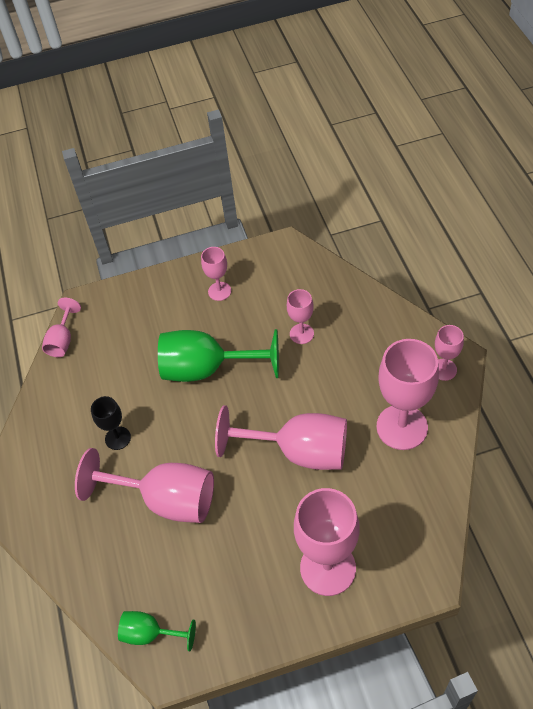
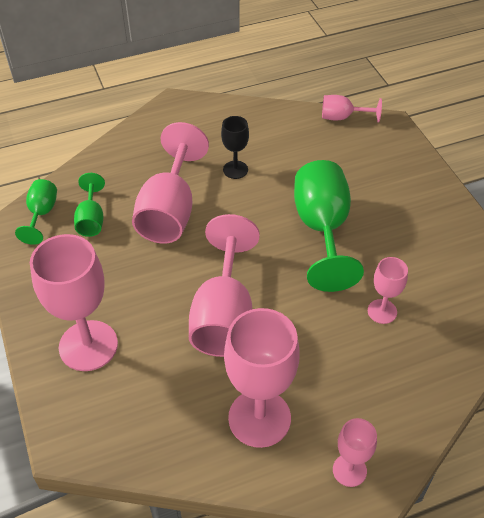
camera: 80 degrees right, 5 degrees down
(166, 578) = (91, 219): none -> green goblet
(219, 291) = (429, 231): pink goblet -> none

